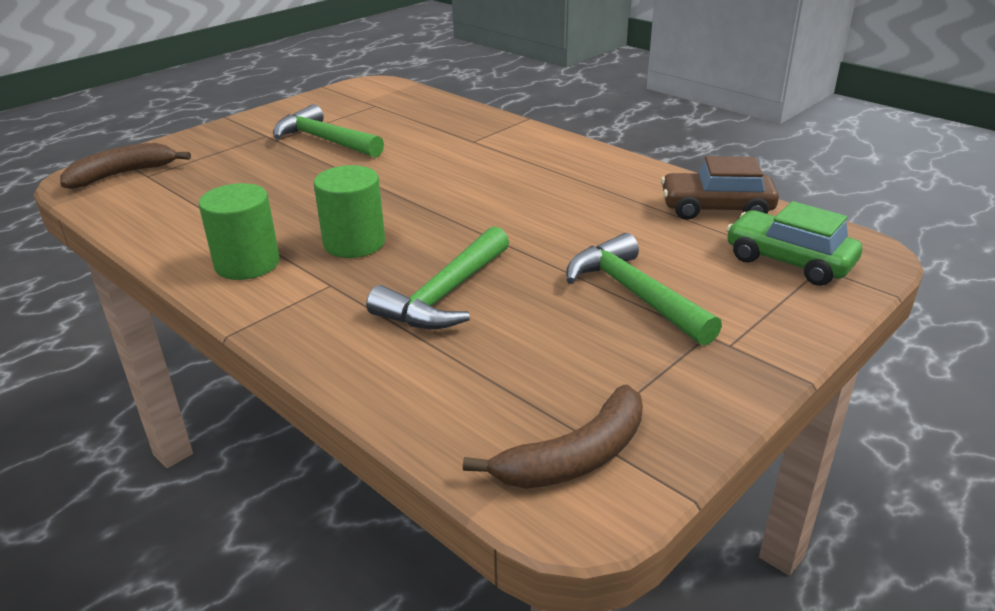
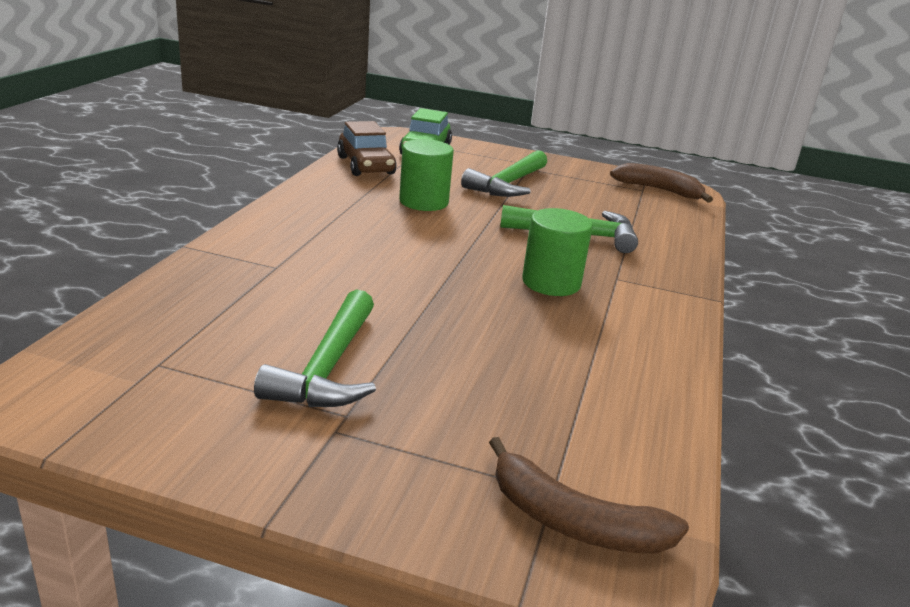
camera: 120 degrees left, 5 degrees down
(247, 264) = (638, 323): green cylinder -> green cylinder (424, 202)

